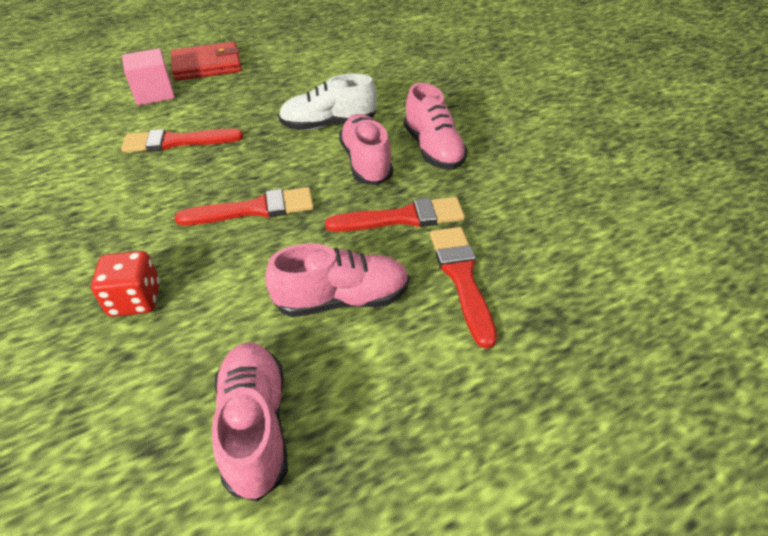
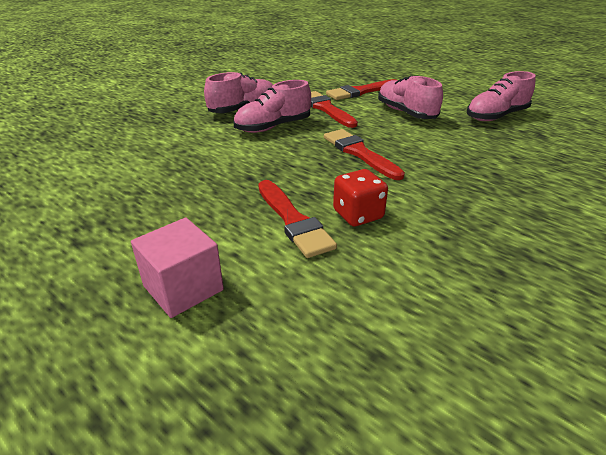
camera: 110 degrees left, 10 degrees down
(135, 300) = (481, 168): red dice -> red dice (358, 215)
(207, 65) = (81, 269): red wallet -> none
(328, 125) = (224, 150): white shoe -> none

